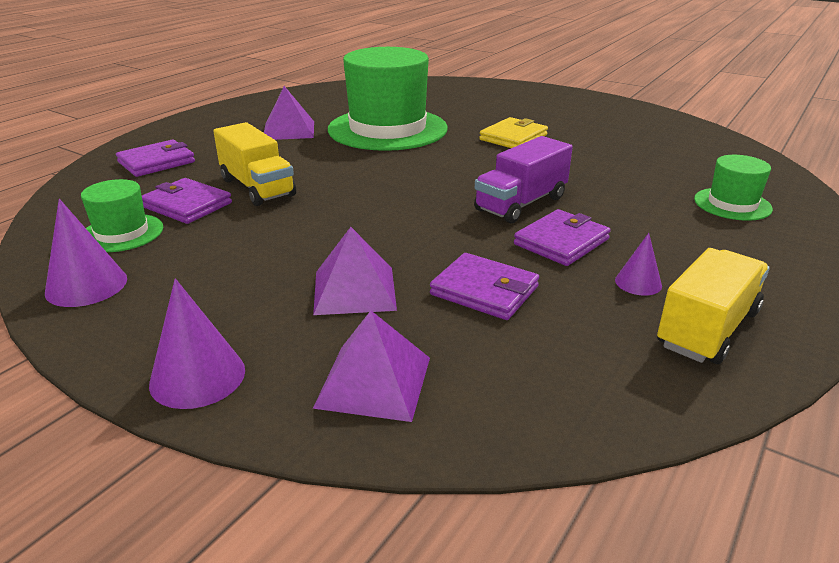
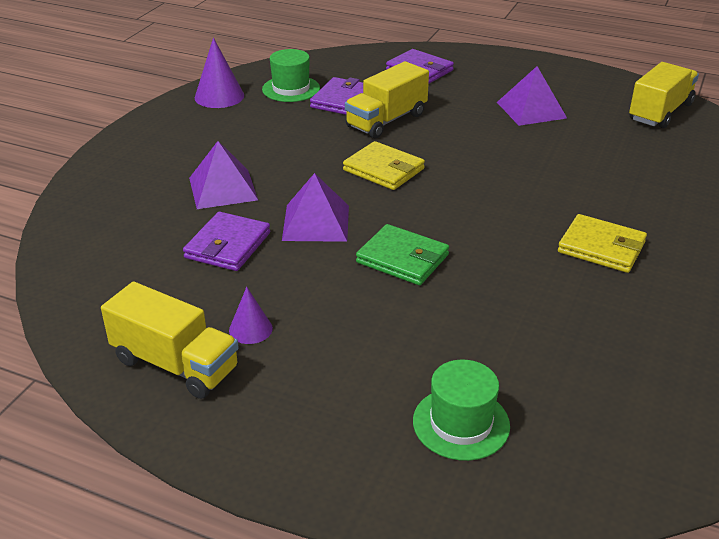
camera: 80 degrees right, 5 degrees up
(197, 376) = (123, 152): purple cone -> none
(328, 95) = (660, 112): none -> yellow truck
(360, 198) = (383, 169): none -> yellow wallet
(374, 381) = (114, 210): purple pyramid -> purple pyramid (316, 222)
(387, 129) = (572, 162): green hat -> none
(521, 204) = (402, 259): purple truck -> green wallet
(561, 242) = (323, 285): purple wallet -> none

